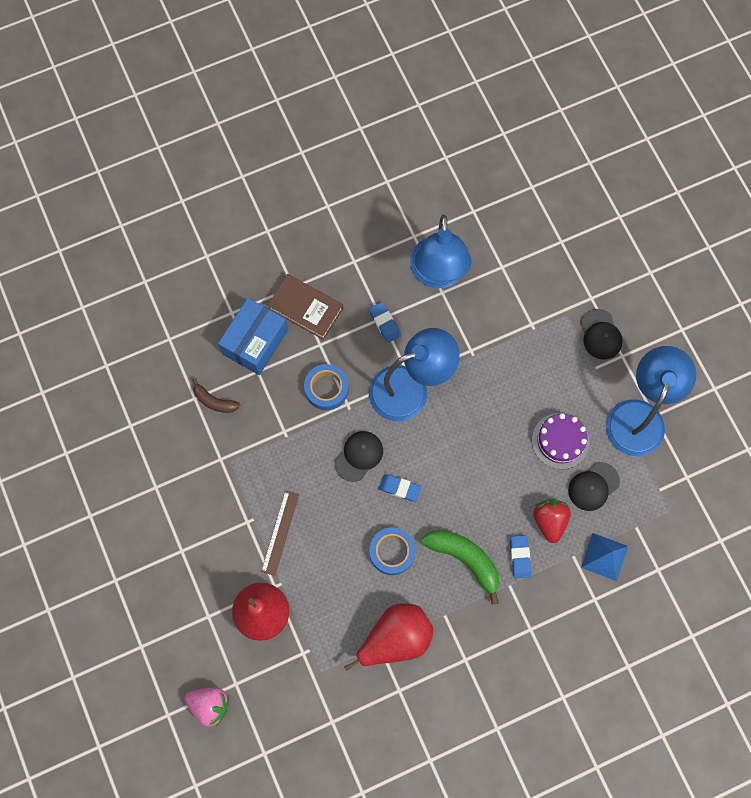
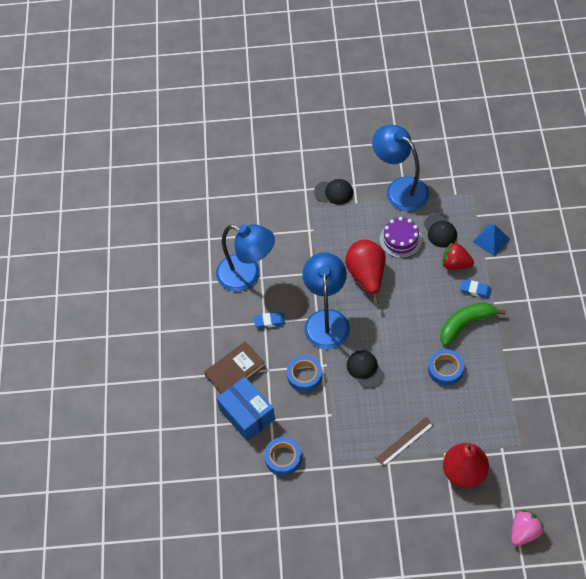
camera: 65 degrees left, 15 degrees down
(214, 401) = (283, 458): brown banana -> blue tape
(280, 532) = (405, 441): brown ruler -> brown ruler turned 75 degrees counterclockwise
(395, 638) = (510, 386): red pear -> red pear (366, 276)
(400, 488) = (399, 350): blue eraser -> none

